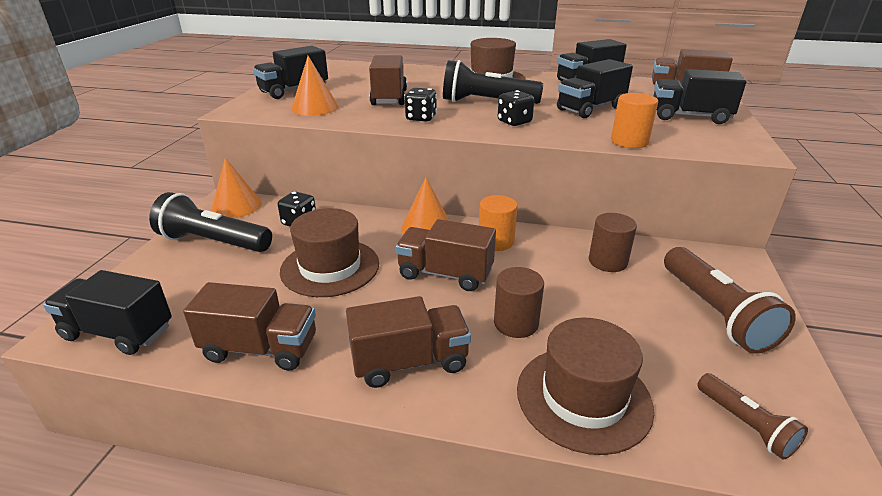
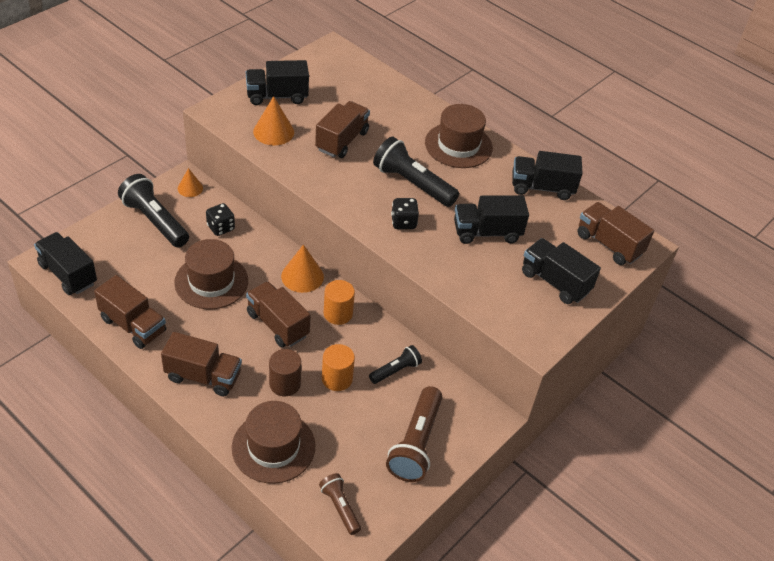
camera: 25 degrees right, 15 degrees up
(236, 206) = (190, 188): orange cone -> orange cone, size x0.63
(421, 118) = (339, 184): black dice -> none
(607, 261) = (395, 370): brown cylinder -> black flashlight
(629, 141) = (460, 288): orange cylinder -> orange cylinder (337, 379)
(745, 424) = (340, 507): brown flashlight -> brown flashlight turned 150 degrees clockwise

